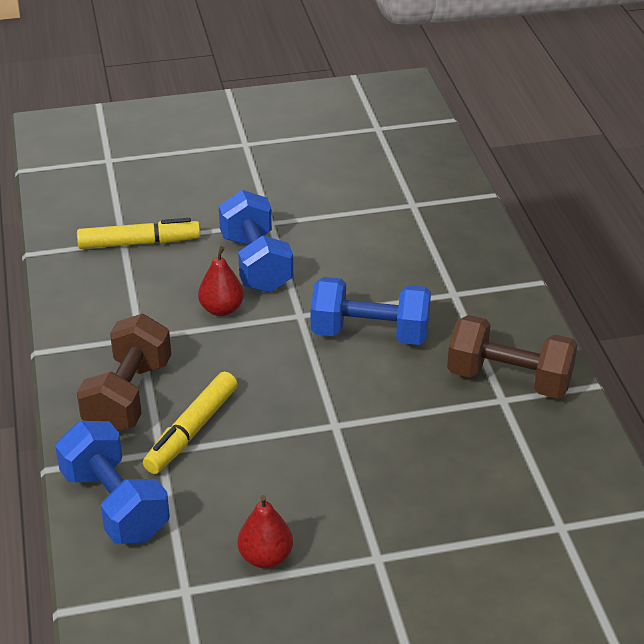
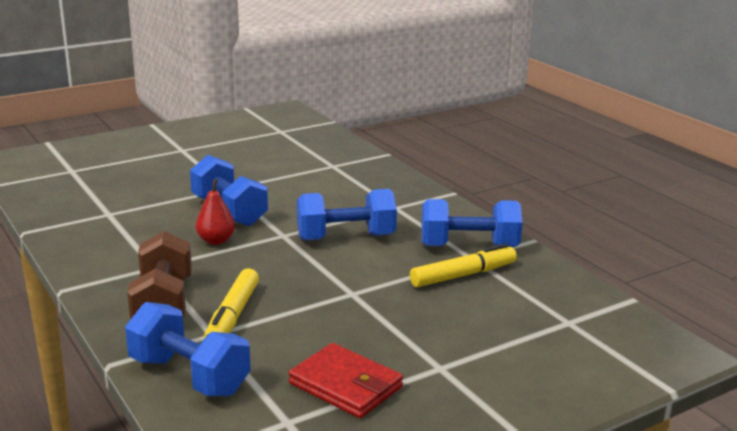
camera: 20 degrees left, 15 degrees down
(139, 243) = (123, 213): yellow marker -> yellow marker (463, 275)
(265, 557) = (345, 385): red pear -> red wallet
(509, 379) = (469, 246): brown dumbbell -> blue dumbbell

